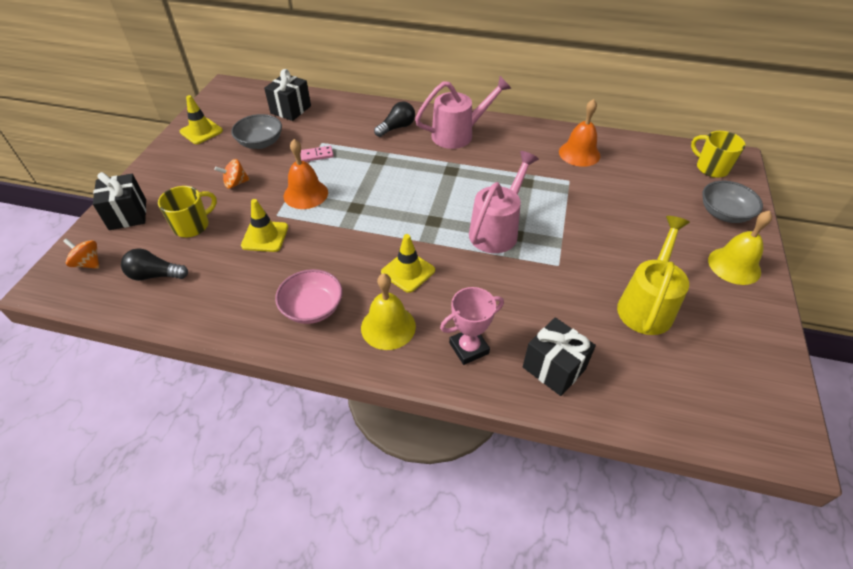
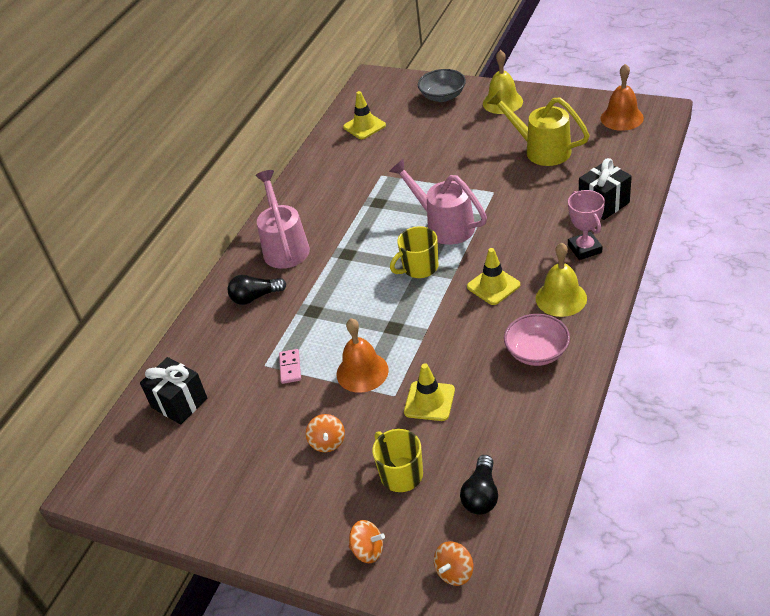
camera: 75 degrees left, 5 degrees down
(128, 214) = (368, 550): black gift -> orange spinning top
(201, 131) = (199, 500): yellow traffic cone -> yellow traffic cone (364, 126)
(260, 143) = (247, 427): grey bowl -> none
(397, 127) = (255, 297): black light bulb -> black light bulb turned 75 degrees counterclockwise
(579, 153) = (342, 164): orange bell -> orange bell (622, 118)
(711, 168) = (382, 93): yellow mug -> yellow mug (419, 268)

